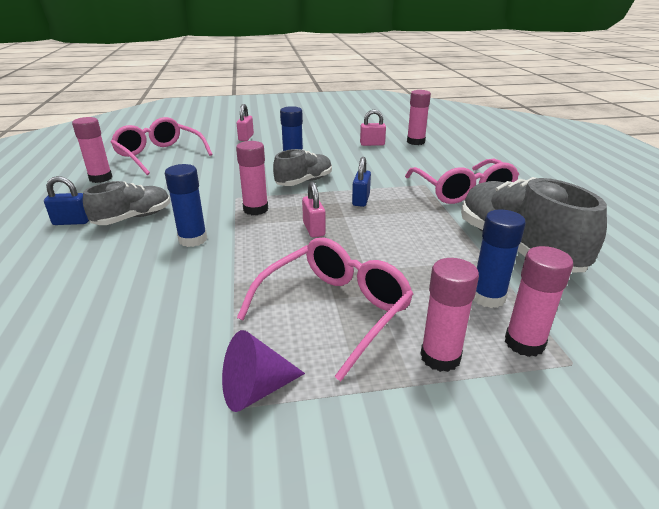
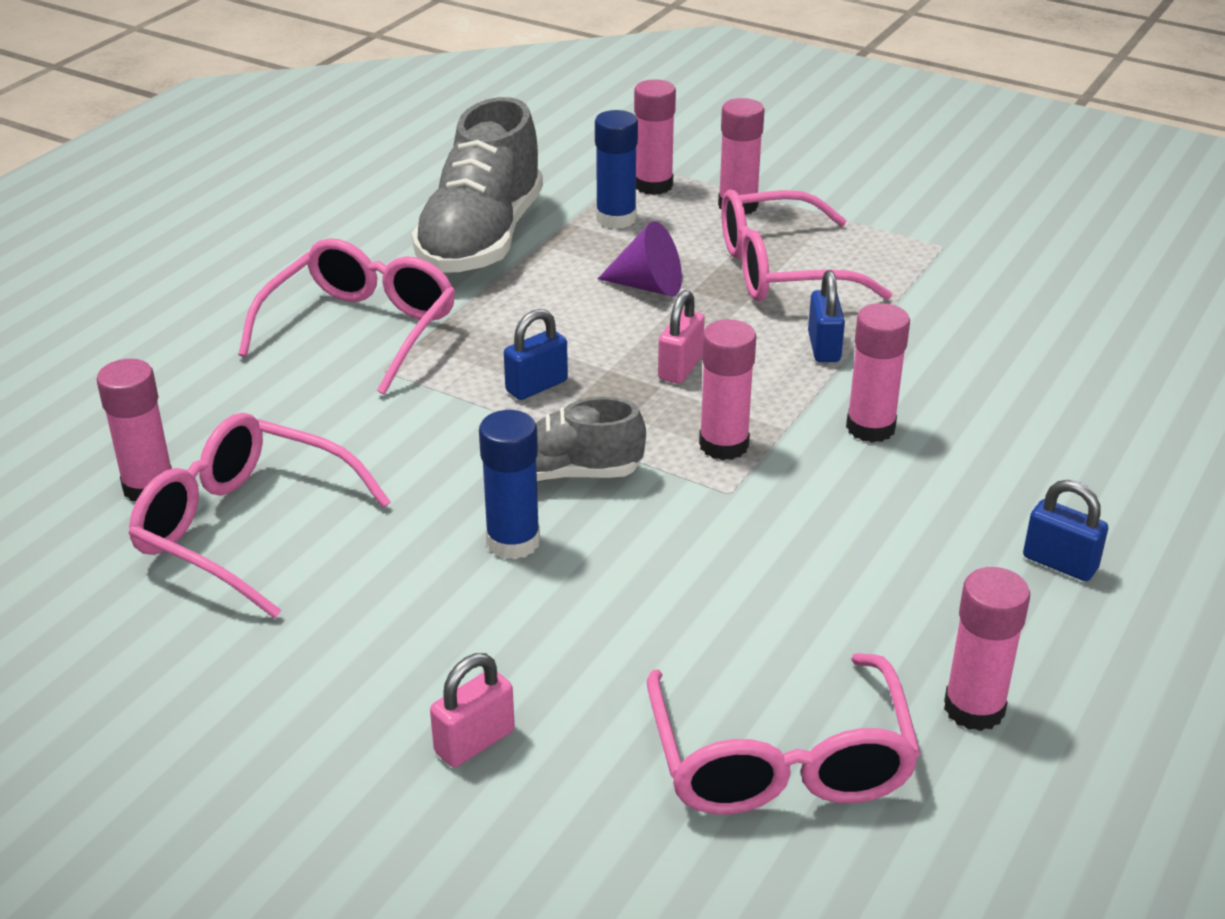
camera: 140 degrees left, 5 degrees up
(133, 218) = (944, 521): grey shoe -> none
(193, 239) = (870, 428): blue glue stick -> pink glue stick
(253, 269) = (824, 347): none -> blue padlock
(256, 389) = (915, 247): purple cone -> purple cone (648, 286)
(372, 144) = (245, 529): pink padlock -> pink glasses

